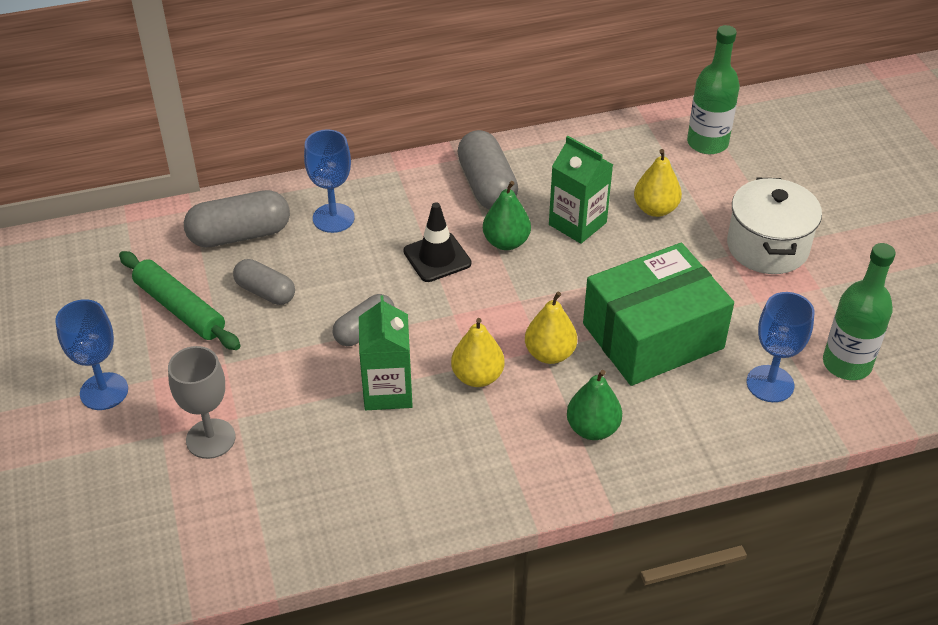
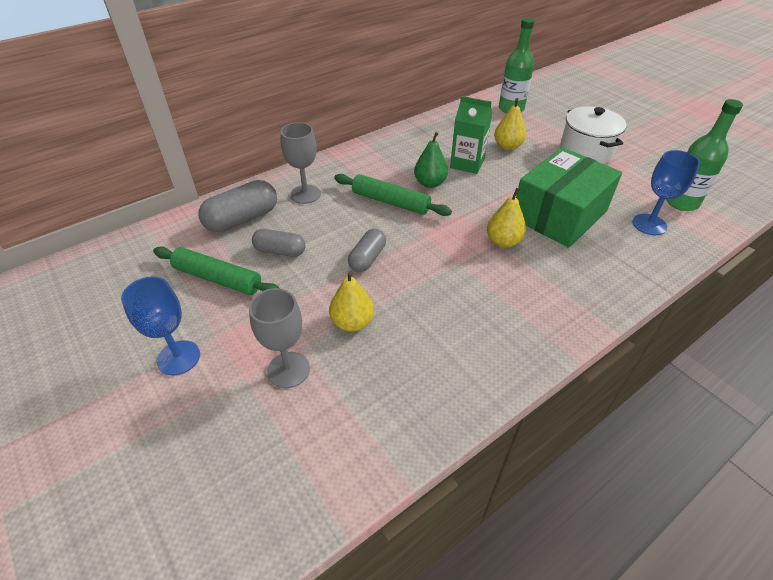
camera: 20 degrees left, 0 degrees up
(333, 218) = (305, 194): blue goblet -> grey goblet
(388, 391) = (408, 295): green carton -> none
(437, 257) = (390, 202): black traffic cone -> green rolling pin
(477, 377) = (465, 268): yellow pear -> yellow pear (352, 322)
(487, 186) = (397, 155): grey capsule -> none
(592, 428) = (565, 281): green pear -> none

